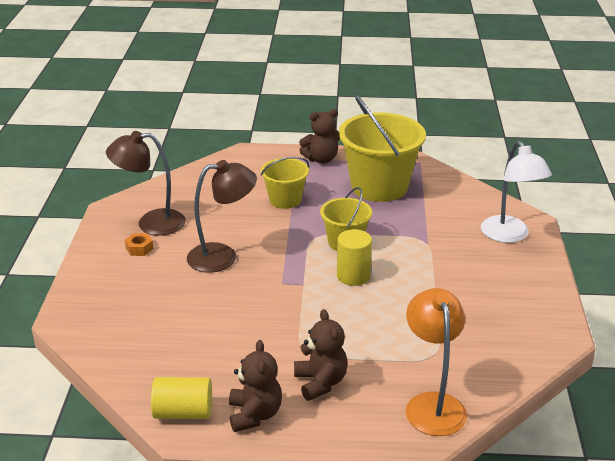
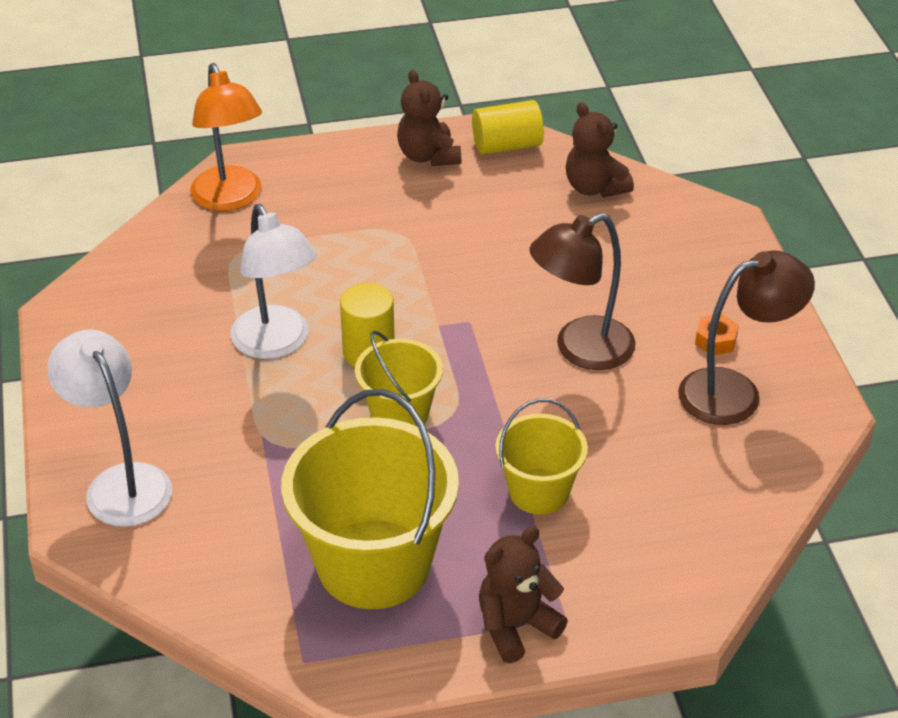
camera: 165 degrees right, 10 degrees up
(320, 382) = (367, 200): brown teddy bear -> brown teddy bear (595, 187)
(411, 290) = (276, 344): none -> white lamp

